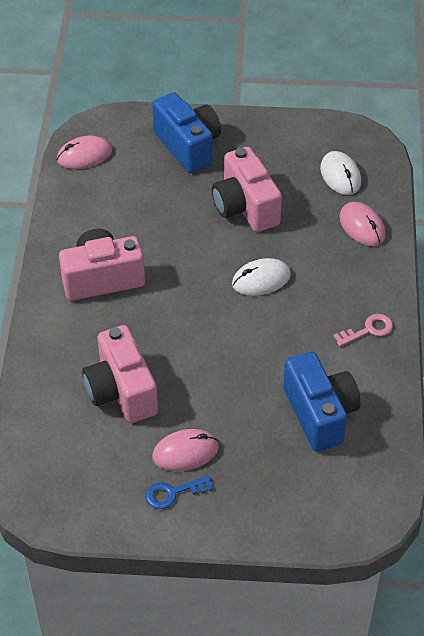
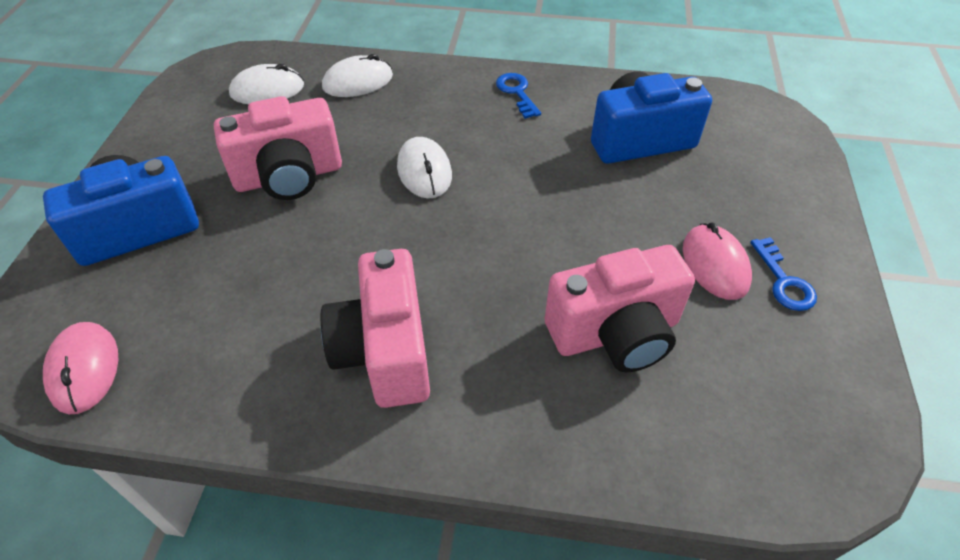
camera: 85 degrees left, 0 degrees up
(362, 226) = (358, 82): pink mouse -> white mouse
(368, 330) = (517, 92): pink key -> blue key

